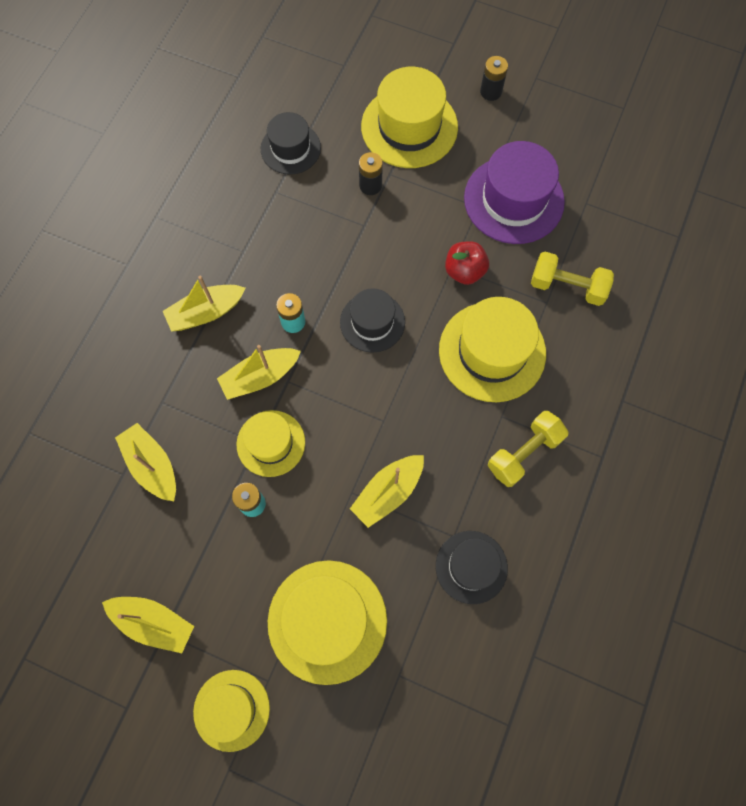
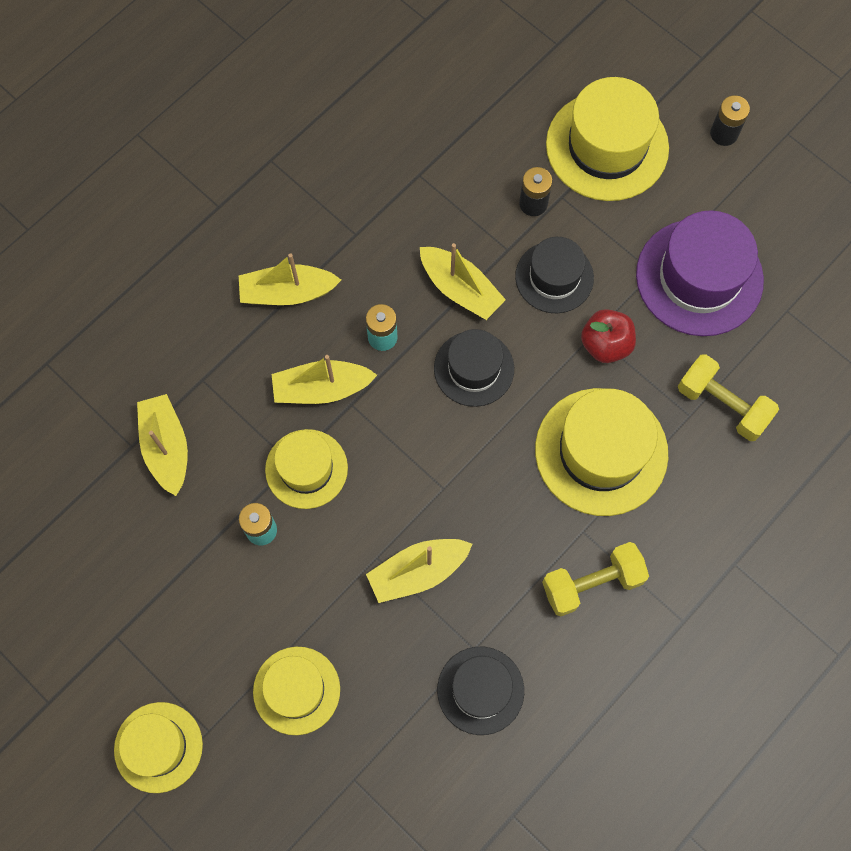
camera: 20 degrees right, 0 degrees up
(153, 623) = (108, 622): yellow boat -> yellow boat (460, 289)
(290, 148) = (455, 128): black hat -> black hat (554, 277)
(327, 621) = (296, 690): yellow hat -> yellow hat, size x0.62

